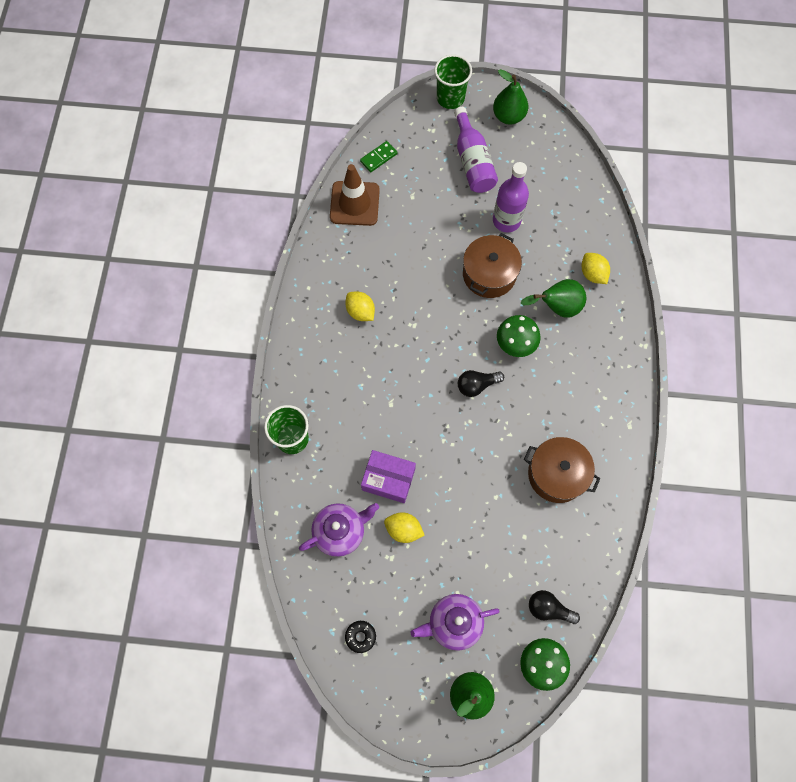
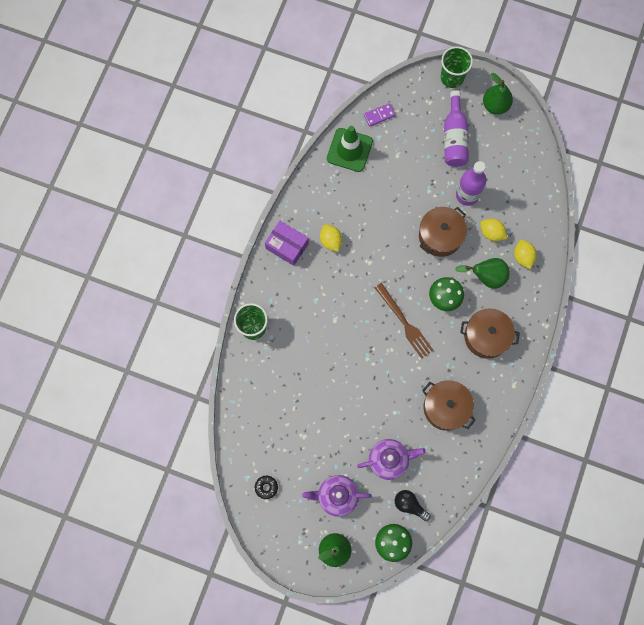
camera: 15 degrees right, 5 degrees up
(340, 531) = (271, 407): purple teapot -> purple teapot (389, 459)
(354, 203) = (349, 150): brown traffic cone -> green traffic cone
(378, 158) = (379, 115): green domino -> purple domino
(388, 479) = (317, 378): purple box -> purple box (287, 246)
(403, 529) = (318, 418): yellow lemon -> yellow lemon (491, 233)
(476, 385) = (404, 323): black light bulb -> brown fork
(579, 376) = (486, 336): none -> brown pot

